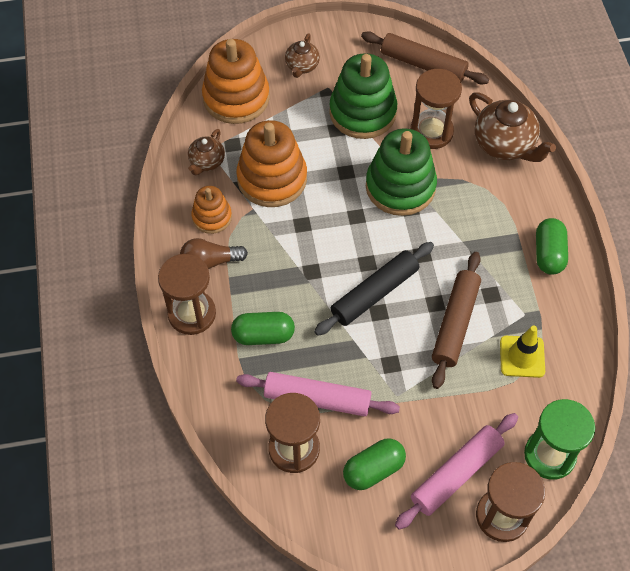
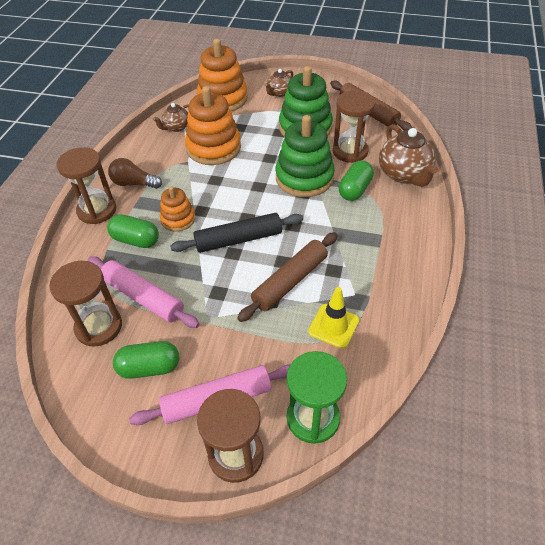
camera: 25 degrees right, 10 degrees down
(212, 217) = (156, 158): orange stacking toy -> orange stacking toy (178, 219)
(548, 254) = (401, 257): green capsule -> green capsule (355, 190)

